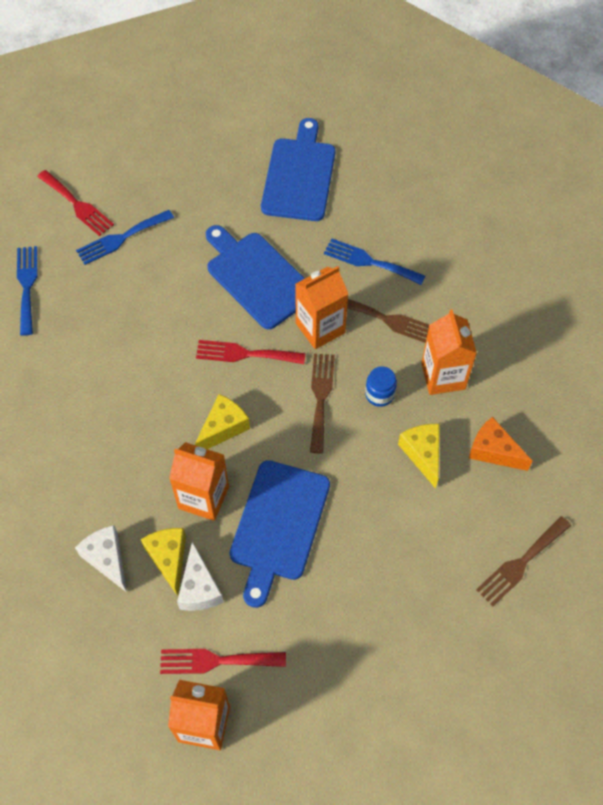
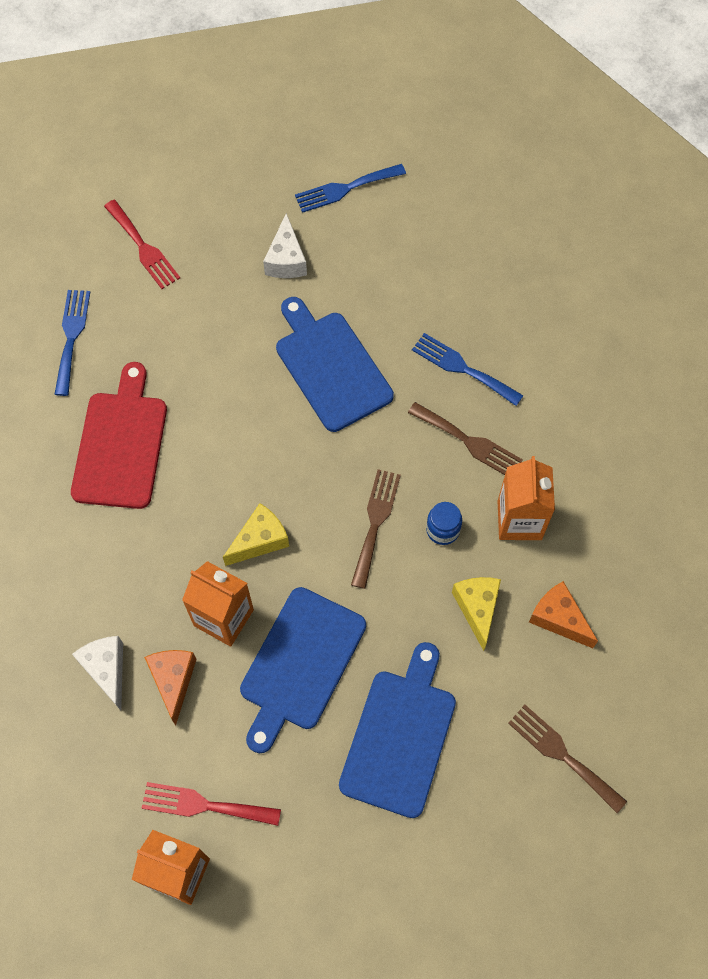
camera: 10 degrees right, 5 degrees up
(86, 367) = (121, 444): none -> red cutting board
(121, 238) = (185, 296): blue fork -> blue fork (345, 189)
(169, 558) = (173, 681): yellow cheese -> orange cheese
(199, 588) = (200, 720): white cheese -> white cheese (286, 260)
(245, 354) = (300, 457): red fork -> none
(299, 176) = (402, 249): blue cutting board -> blue cutting board (400, 736)
(320, 328) = (390, 439): orange carton -> none
(521, 563) = (562, 755): brown fork -> brown fork turned 75 degrees clockwise

